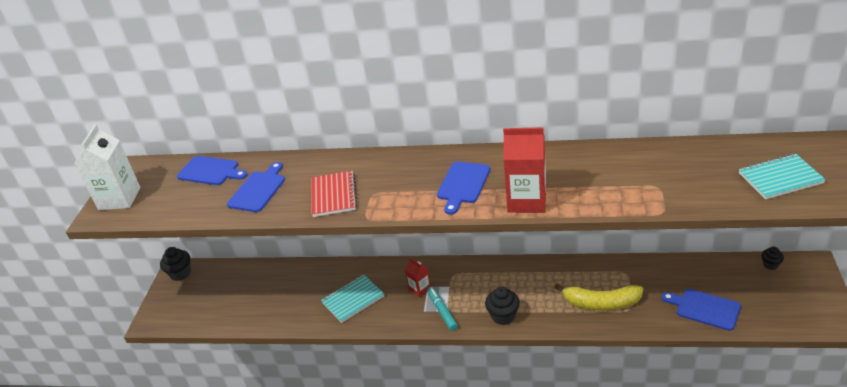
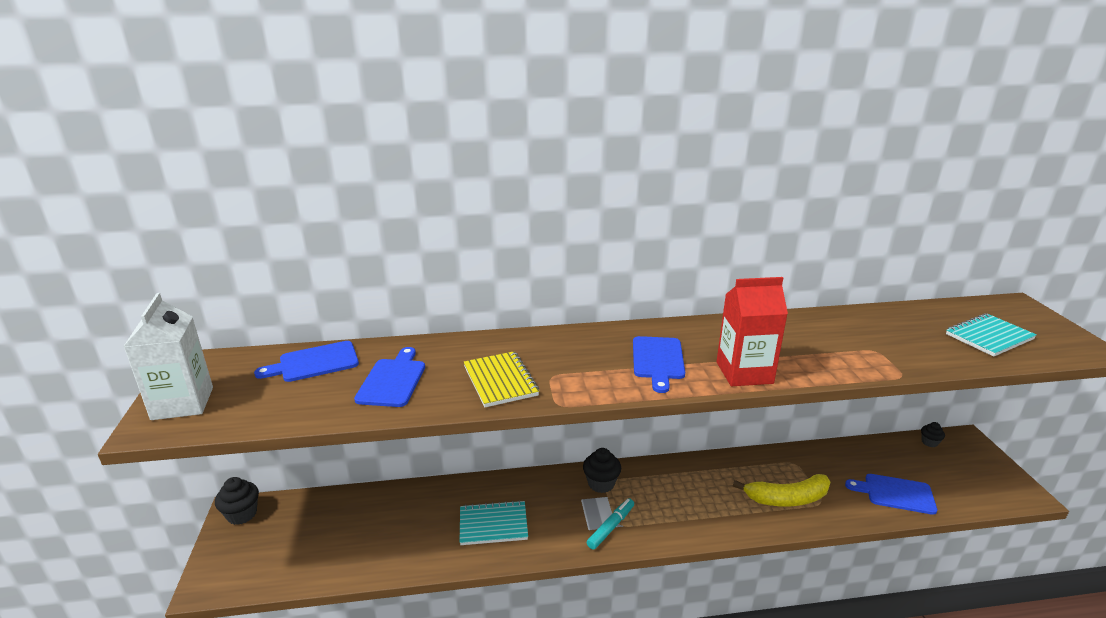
camera: 20 degrees left, 10 degrees down
(210, 171) = (315, 362): blue cutting board -> blue cutting board turned 150 degrees clockwise
(333, 195) = (500, 381): red notebook -> yellow notebook
(353, 299) = (493, 524): turquoise notebook -> turquoise notebook turned 45 degrees clockwise
(420, 289) = (573, 503): red carton -> none
(442, 311) = (611, 527): turquoise marker -> turquoise marker turned 75 degrees clockwise
(503, 316) = (686, 525): black cupcake -> black cupcake (601, 483)

